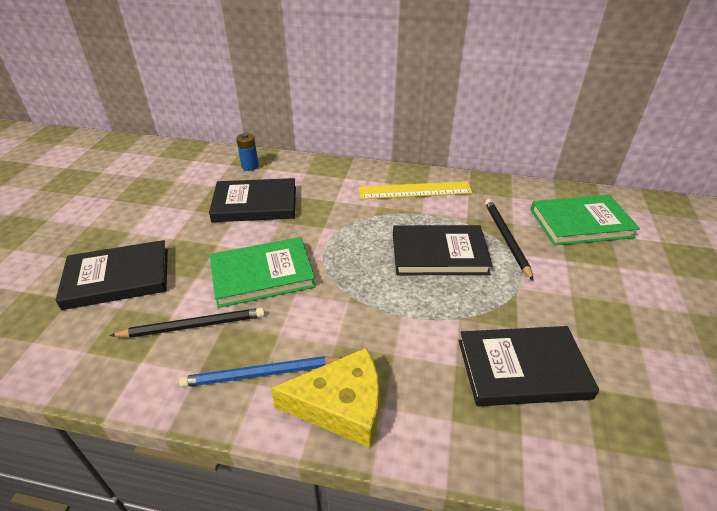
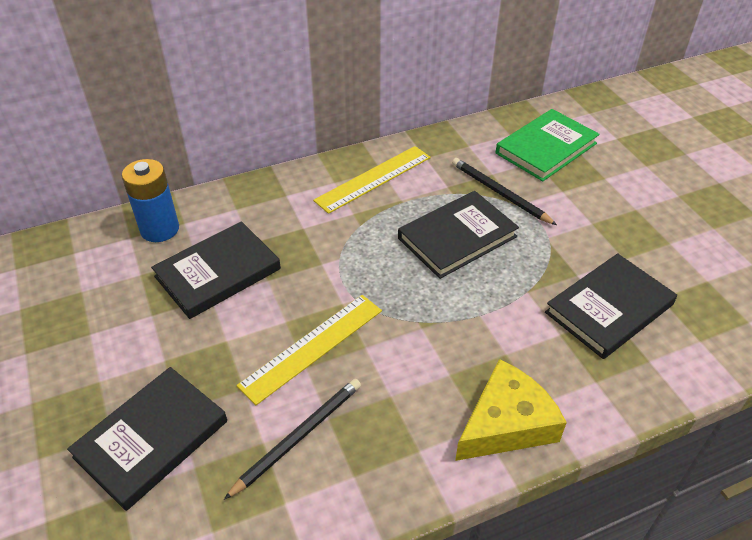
camera: 35 degrees left, 5 degrees up
(250, 166) = (160, 229): blue battery -> blue battery, size x1.67
(261, 374) = (413, 440): blue pencil -> none
(262, 275) = (312, 347): green book -> yellow ruler

